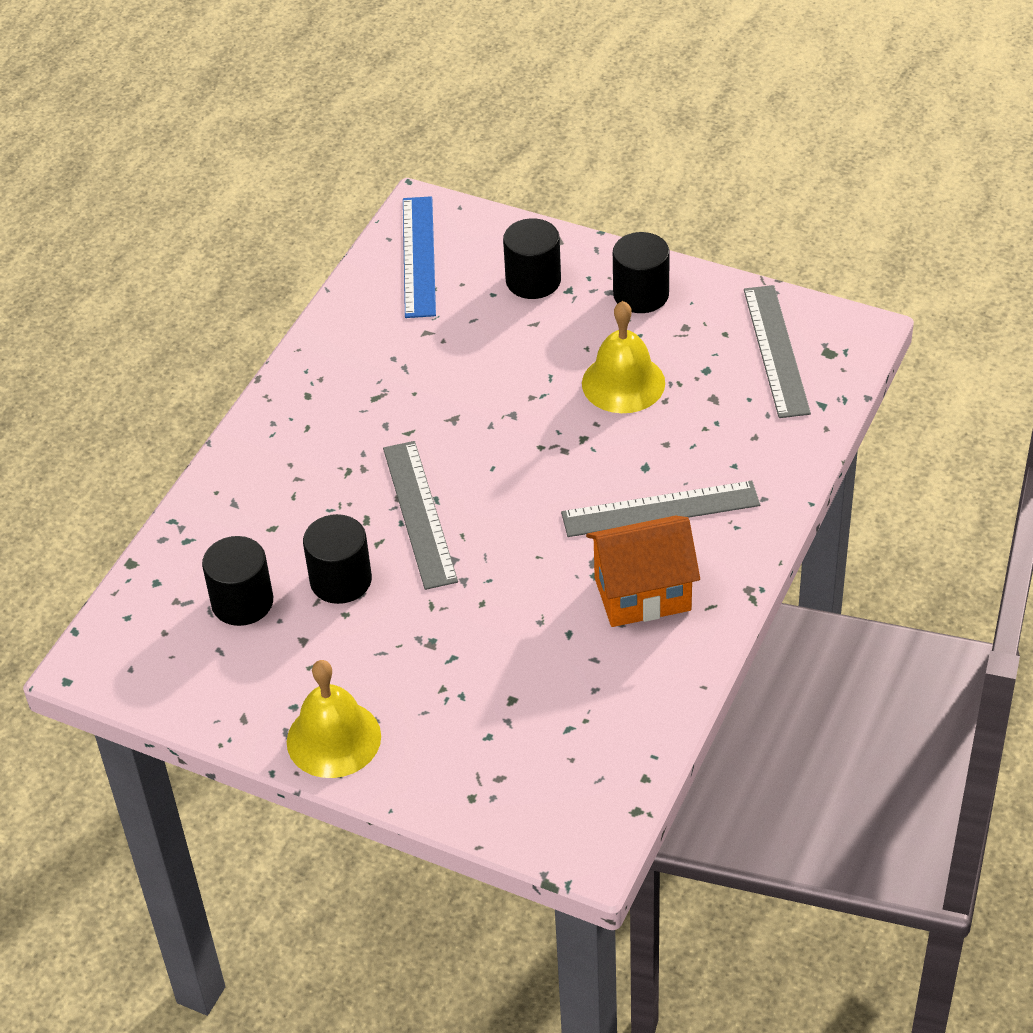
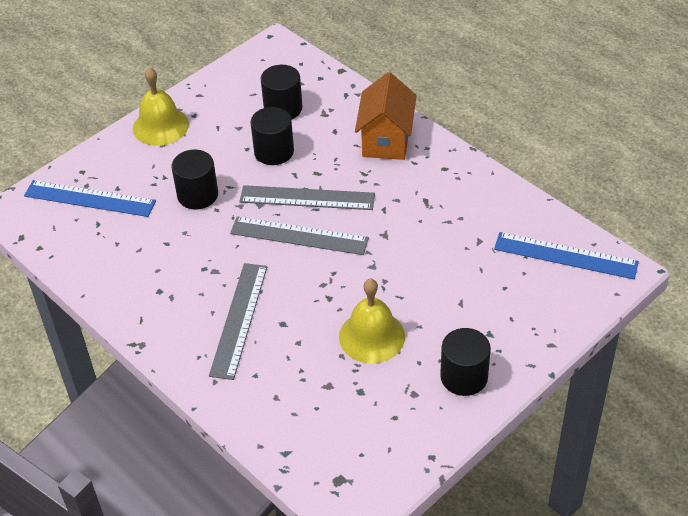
camera: 110 degrees right, 0 degrees up
(524, 760) = (89, 199): none -> blue ruler
(533, 281) = (509, 315): black cylinder -> black cylinder (197, 195)
(642, 594) = (173, 288): orange house -> orange house (386, 140)
(776, 350) = (358, 444): grey ruler -> grey ruler (299, 236)

